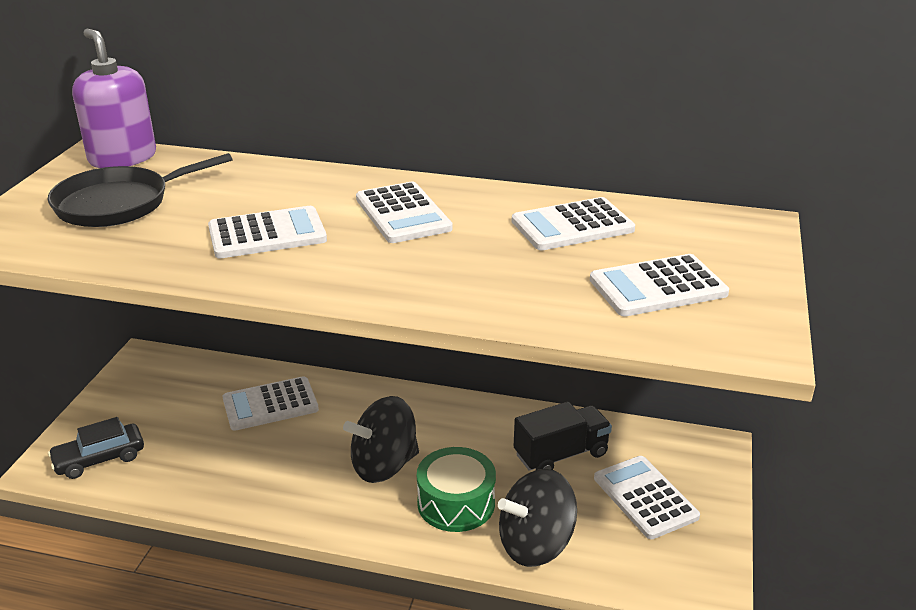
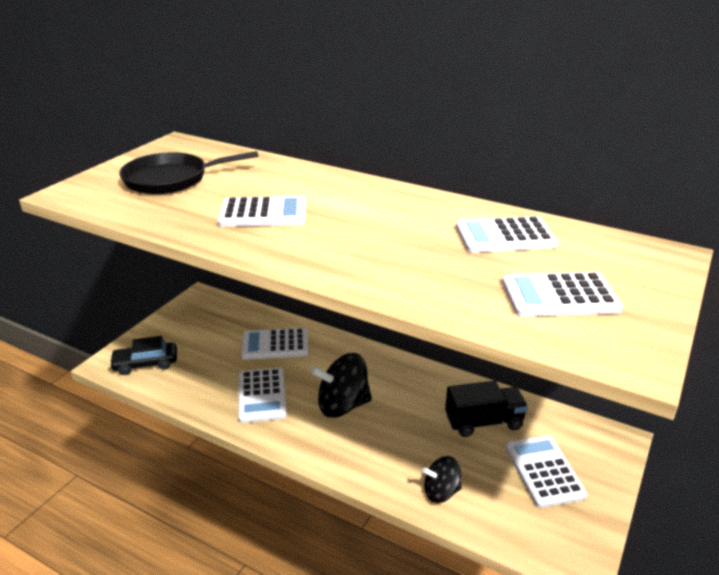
camera: 15 degrees right, 0 degrees up
(122, 158) = (190, 148): purple soap dispenser -> none
(403, 214) = (372, 210): white calculator -> white calculator (262, 395)
(456, 503) = (388, 445): green drum -> none
(535, 544) = (441, 492): black spinning top -> black spinning top, size x0.60

